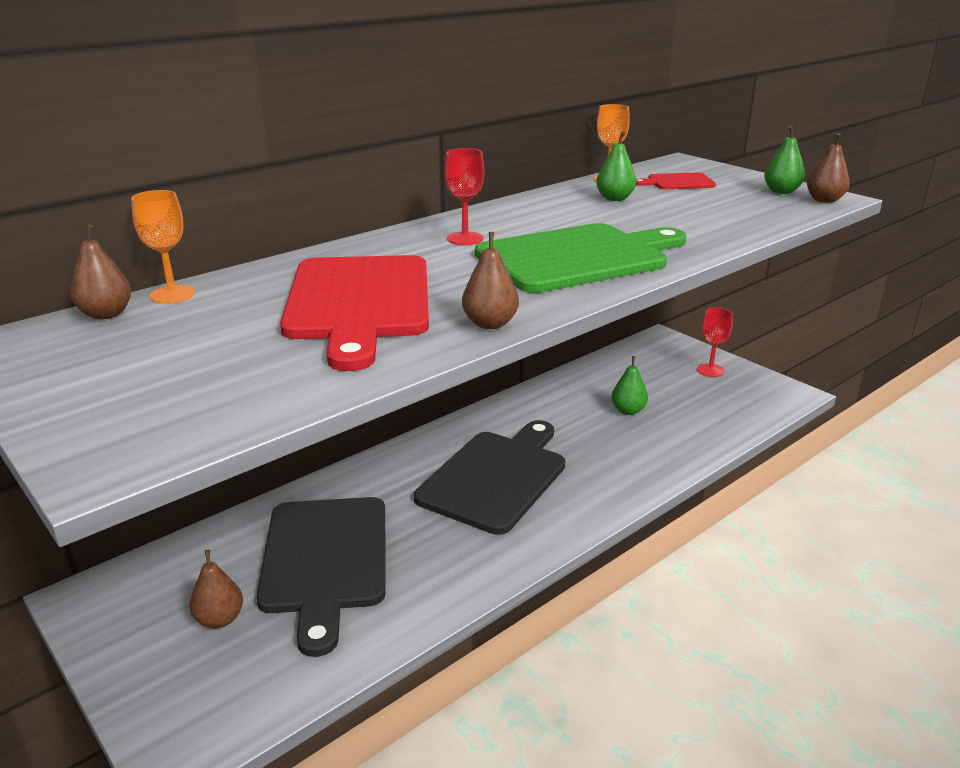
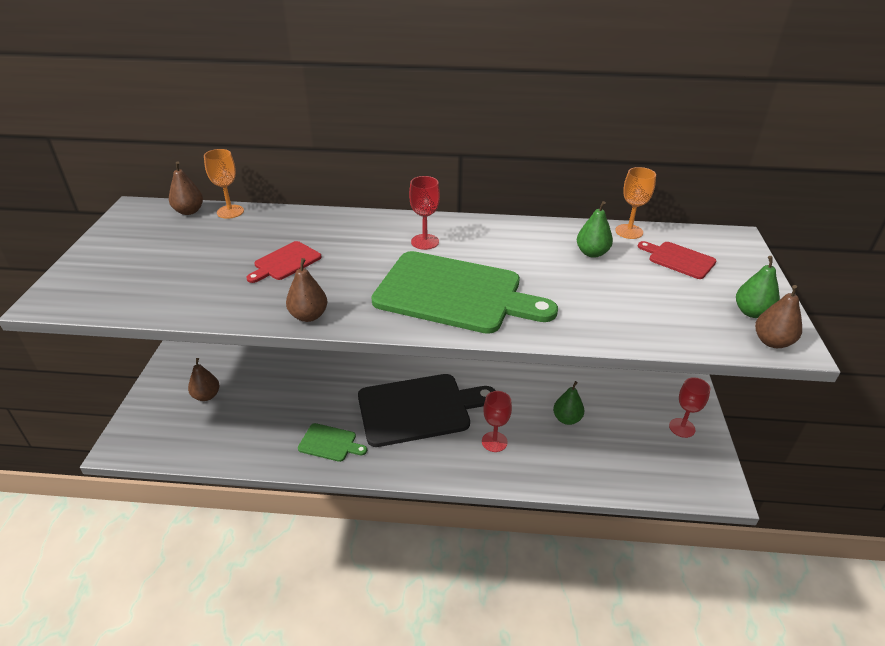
camera: 45 degrees right, 10 degrees up
(325, 560) = (279, 397): black cutting board -> none
(359, 302) = (285, 262): red cutting board -> red cutting board, size x0.46
(456, 559) = (330, 443): none -> green cutting board
(602, 460) = (494, 442): none -> red goblet

